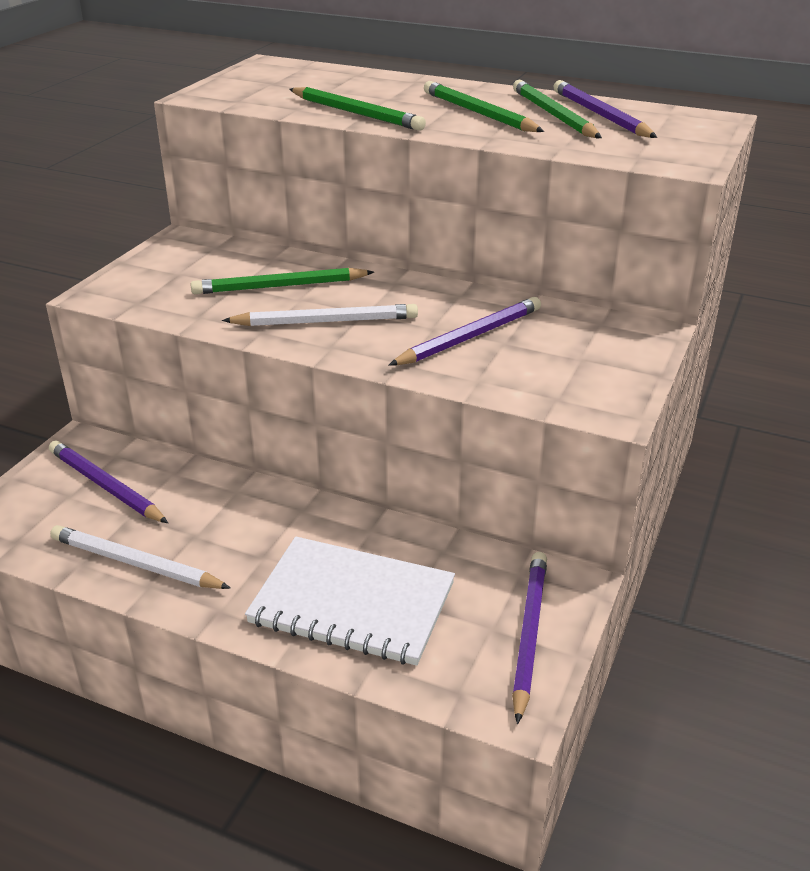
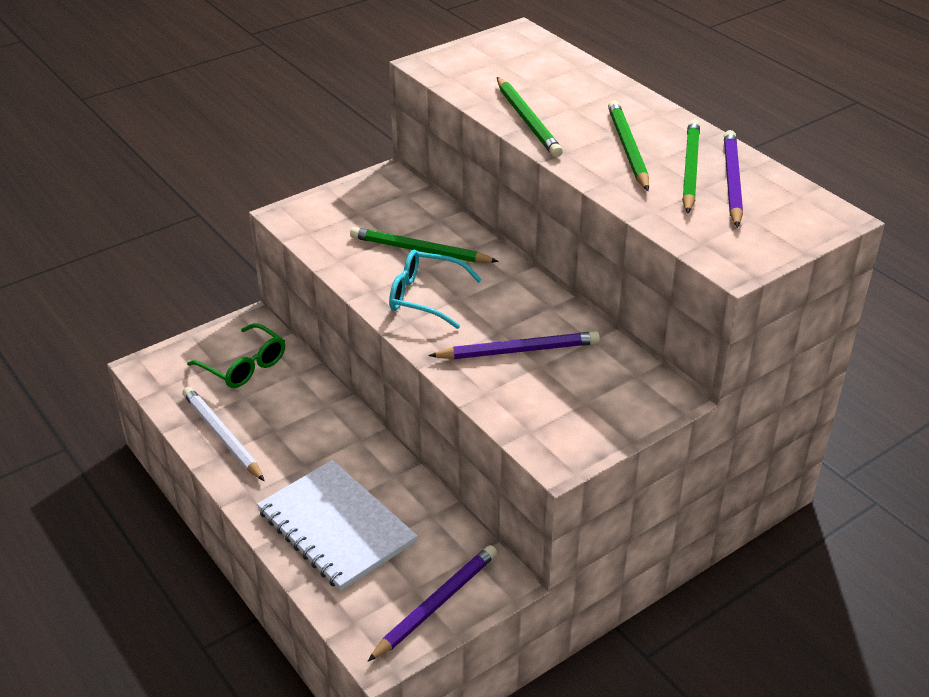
camera: 30 degrees right, 5 degrees up
(105, 486) = (244, 366): purple pencil -> green glasses
(326, 321) = (424, 297): white pencil -> turquoise glasses

